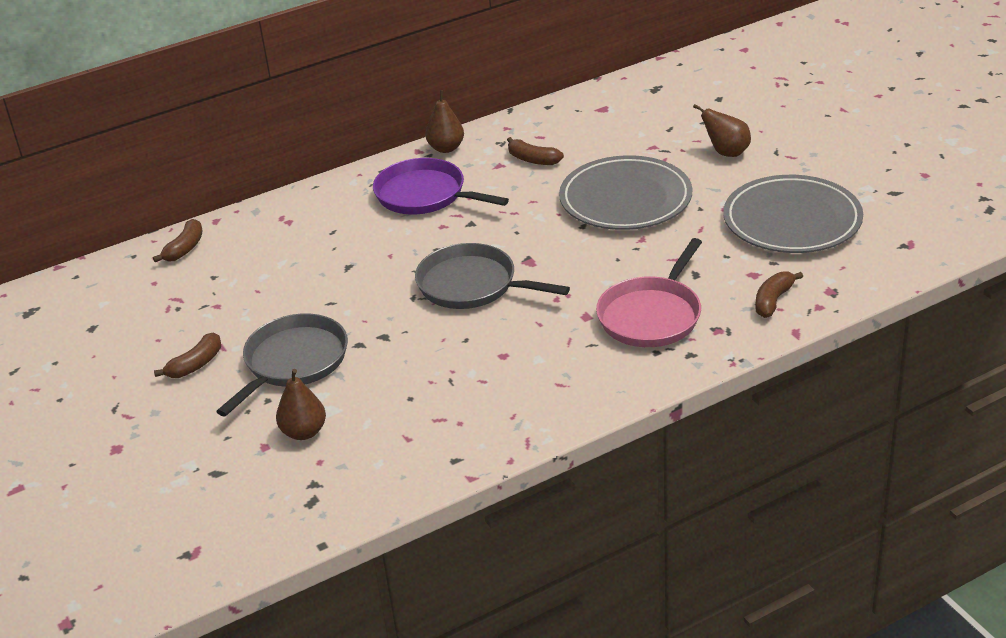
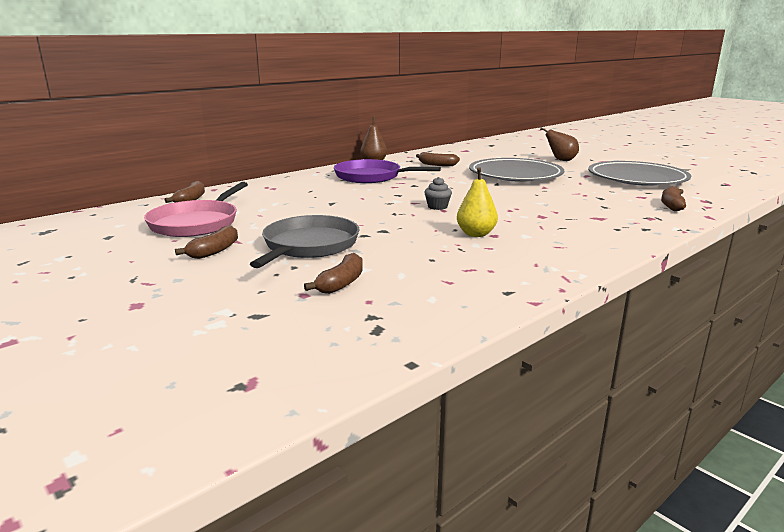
camera: 15 degrees left, 15 degrees down
(304, 432) = (341, 283): brown pear -> brown banana
(471, 285) = (437, 207): grey pan -> grey cupcake
(483, 352) = (476, 234): none -> yellow pear
(651, 316) = (592, 214): pink pan -> pink pan (196, 223)

